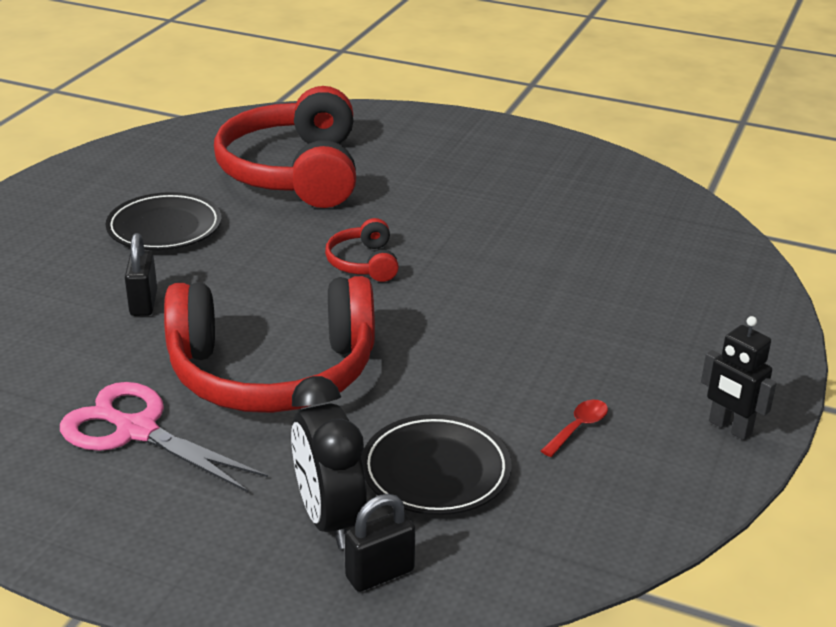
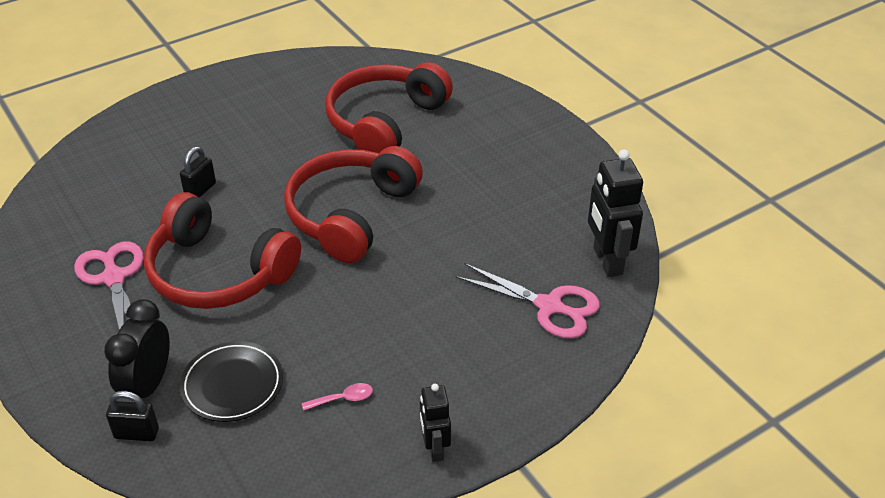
camera: 35 degrees right, 10 degrees up
(164, 228) = (265, 137): black plate -> none
(364, 263) = (351, 214): red headphones -> red headphones, size x2.28
(578, 428) = (343, 399): red spoon -> pink spoon
(672, 265) = (549, 306): none -> pink scissors
(674, 211) = (607, 261): none -> black robot

